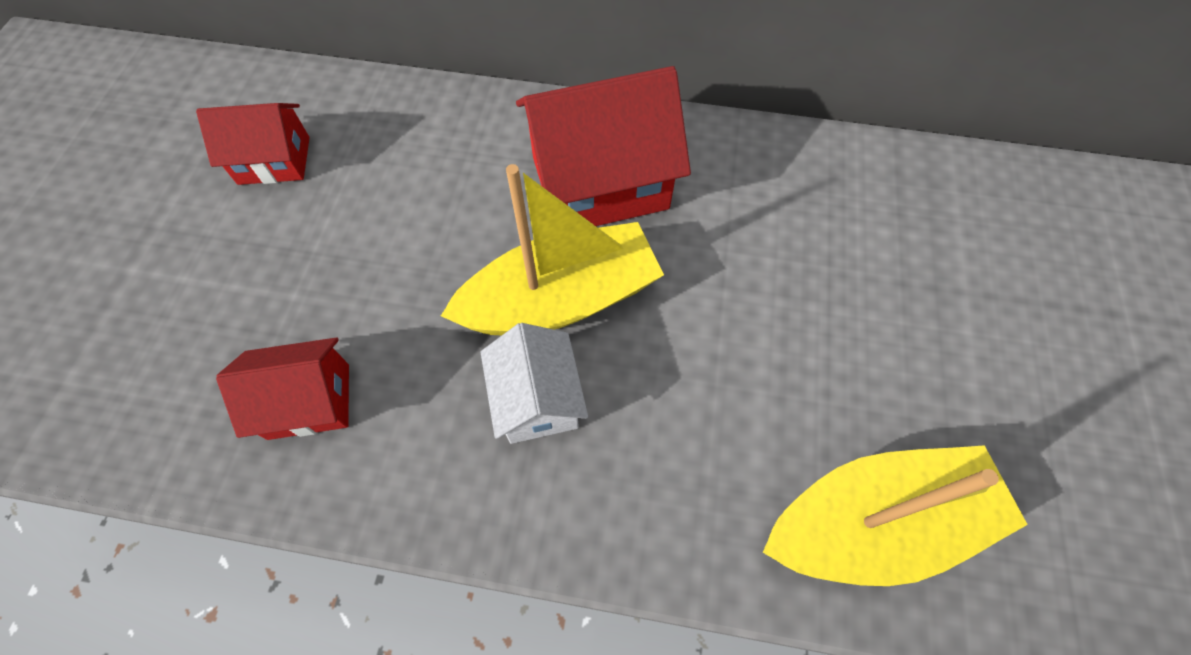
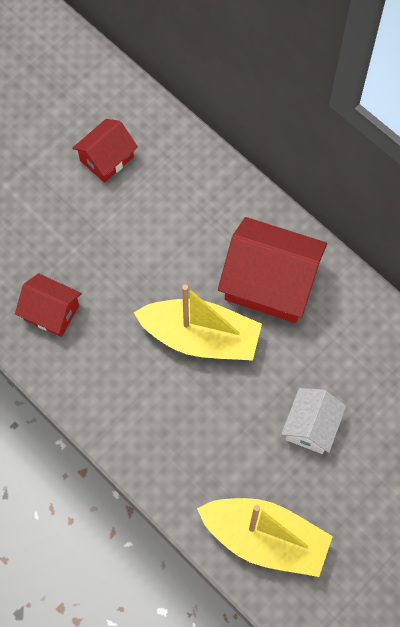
camera: 35 degrees right, 5 degrees up
(274, 160) = (106, 158): red house -> red house turned 75 degrees counterclockwise
(537, 399) = (154, 380): white house -> white house (311, 426)

